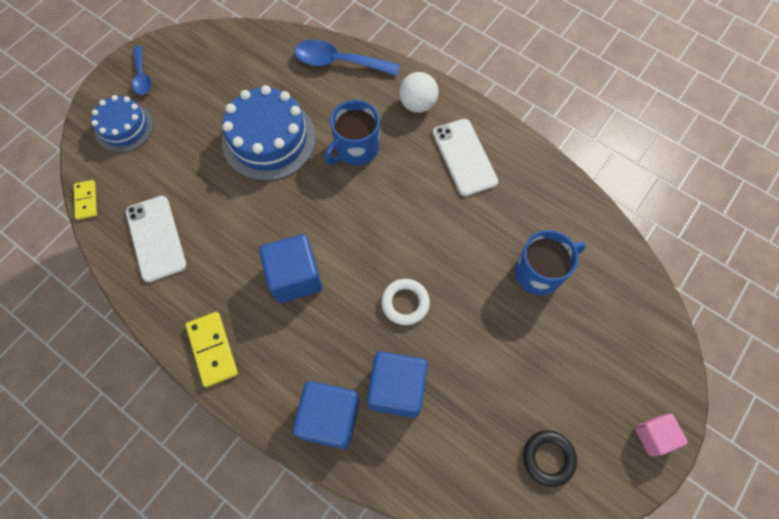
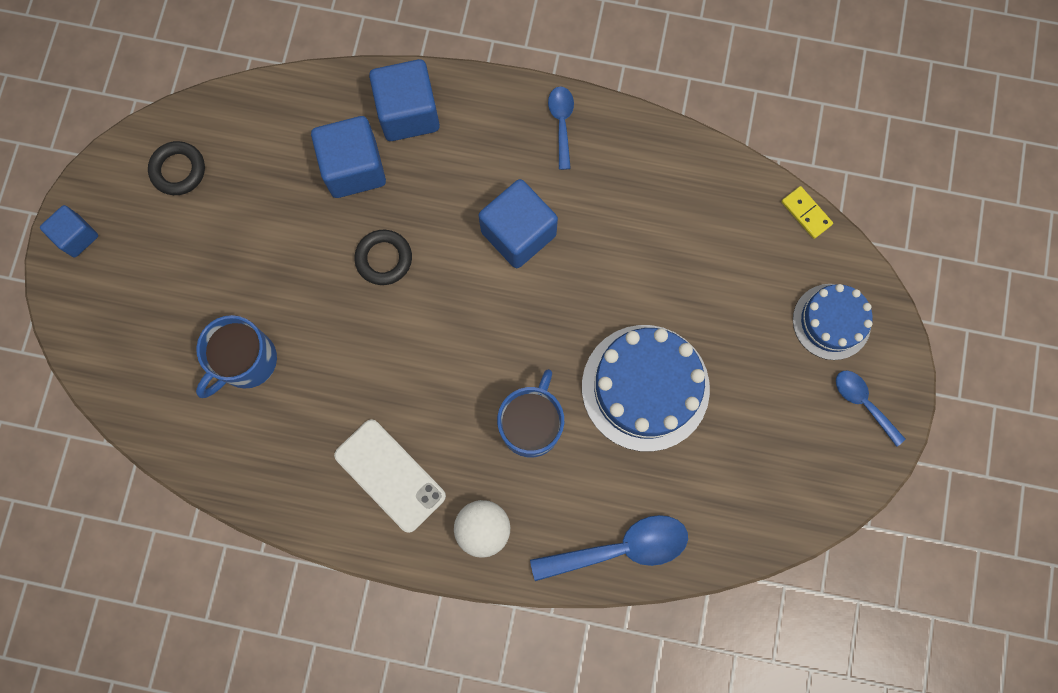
camera: 155 degrees right, 10 degrees up
(156, 238) = (697, 207): white phone -> none
(212, 349) = (561, 123): yellow domino -> blue spoon
(405, 303) = (384, 259): white ring -> black ring
(653, 436) = (77, 236): pink cube -> blue cube

